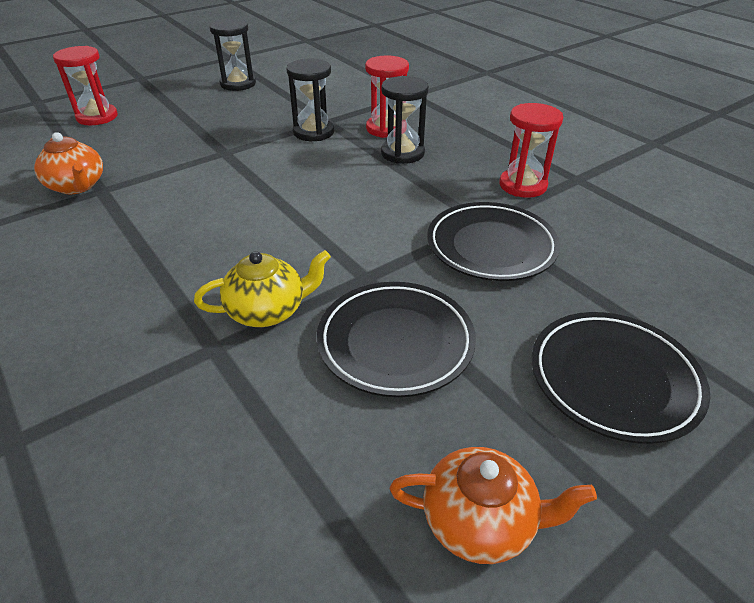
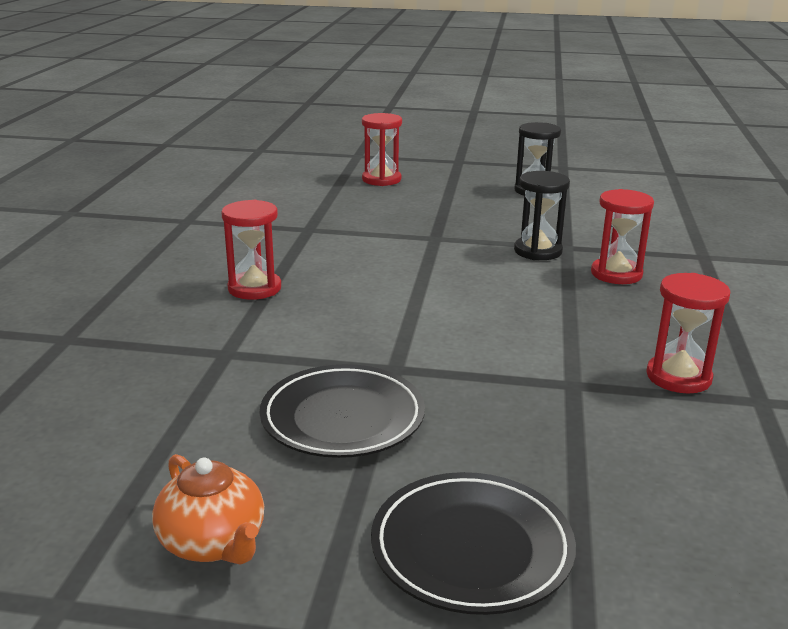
camera: 45 degrees right, 15 degrees down
(77, 186) = (298, 220): orange teapot -> none
(140, 271) = (254, 288): none -> red hourglass
(268, 310) = (292, 351): yellow teapot -> none
(402, 153) = (595, 299): black hourglass -> none
(491, 246) = (545, 404): black plate -> none

